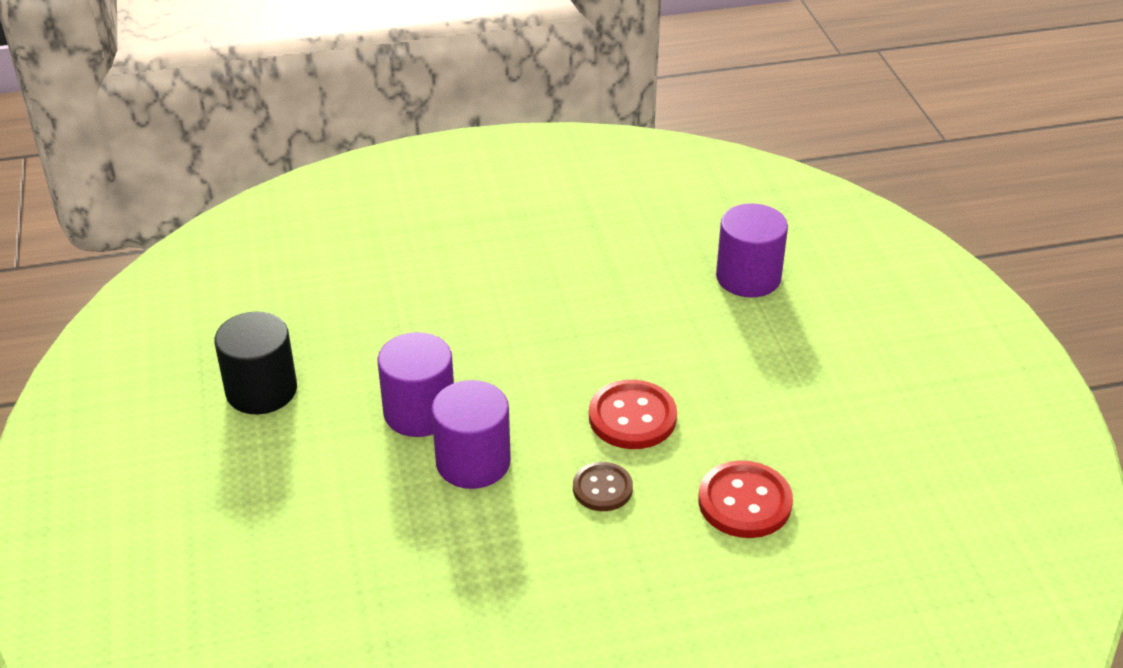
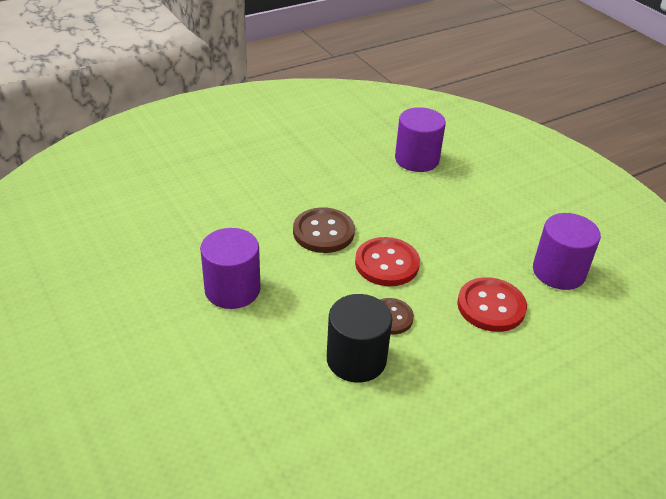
camera: 20 degrees left, 0 degrees up
(261, 390) = (101, 297): black cylinder -> black cylinder (356, 359)
(473, 462) = (288, 318): purple cylinder -> purple cylinder (558, 272)
(568, 359) = (323, 232): none -> brown button

